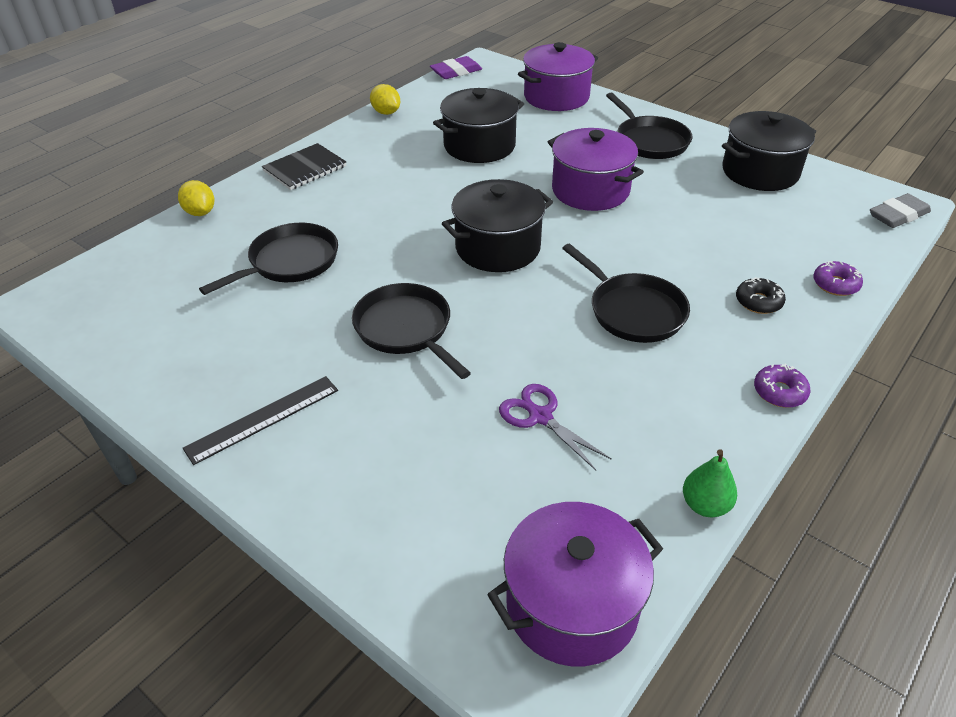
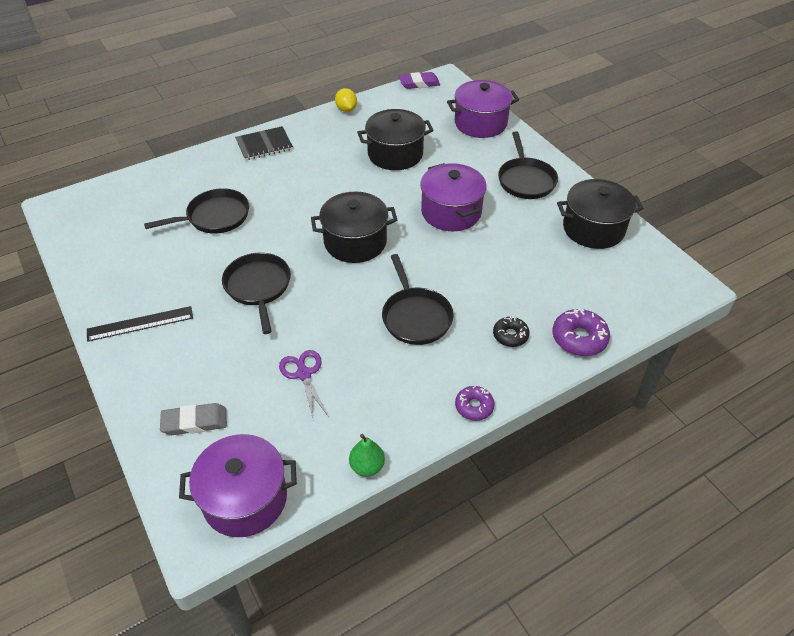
camera: 20 degrees right, 5 degrees up
(200, 212) = (180, 164): yellow lemon -> none
(835, 284) = (579, 338): purple donut -> purple donut, size x1.55
(898, 215) = (676, 295): grey eraser -> grey eraser (195, 422)

